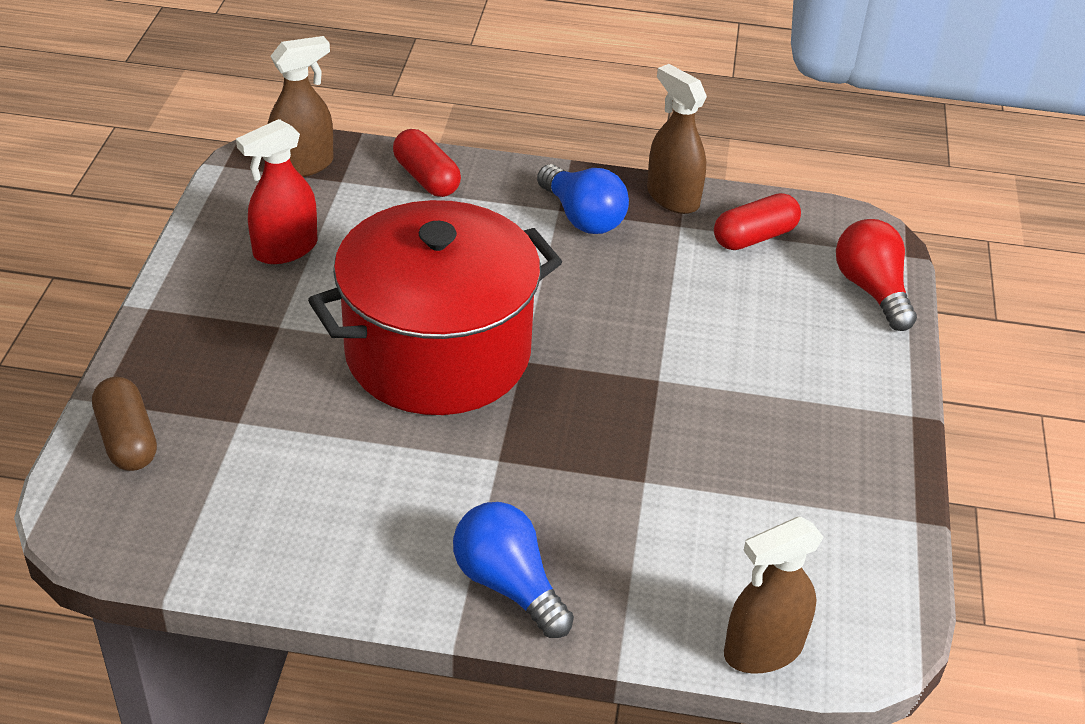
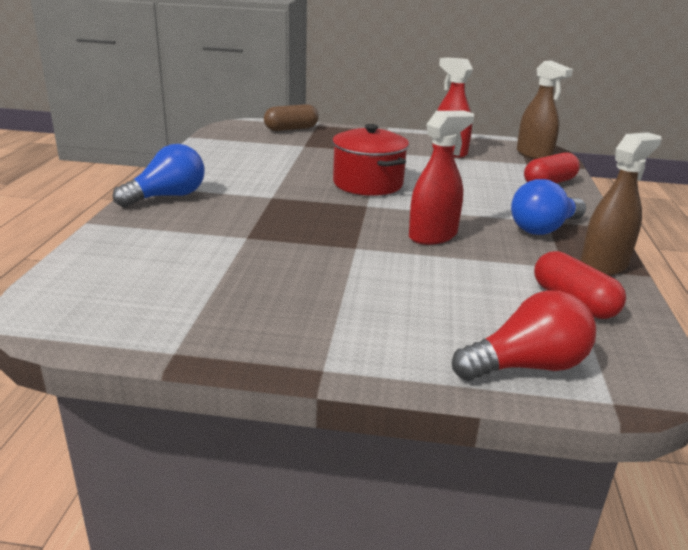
camera: 90 degrees right, 15 degrees down
(438, 353) = (368, 184): red pot -> red pot, size x0.58
(616, 310) = (433, 236): none -> red spray bottle
(762, 650) = (70, 267): brown spray bottle -> none

